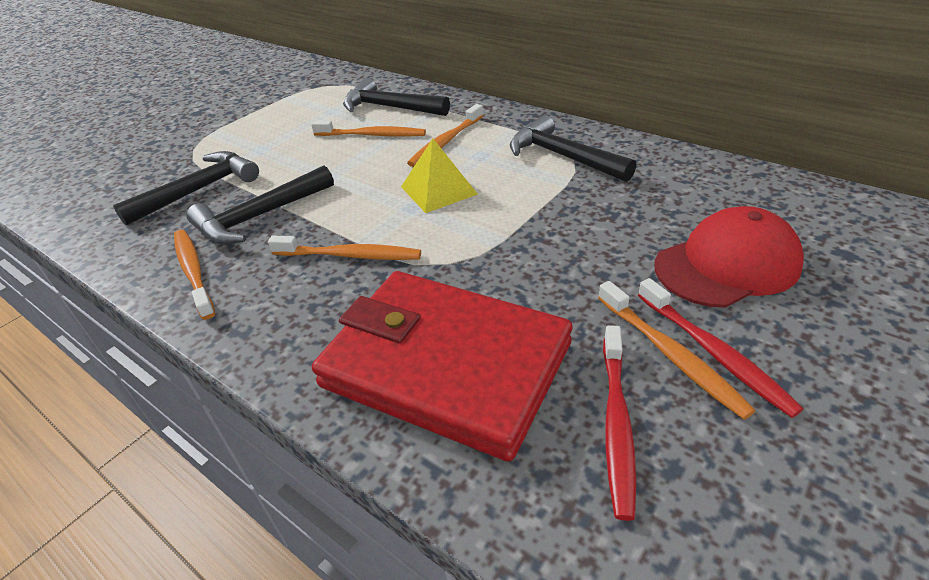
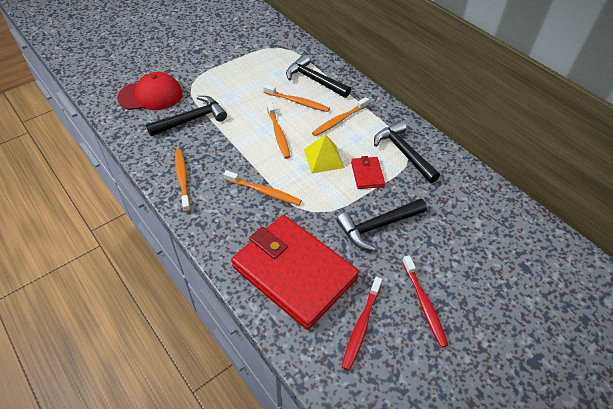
camera: 10 degrees right, 10 degrees up
(260, 216) = (222, 150): black hammer -> black hammer (378, 226)
(518, 194) = (367, 174): none -> red wallet
(670, 354) = (402, 299): orange toothbrush -> orange toothbrush (278, 133)
(727, 264) = (458, 256): red cap -> red cap (151, 95)

